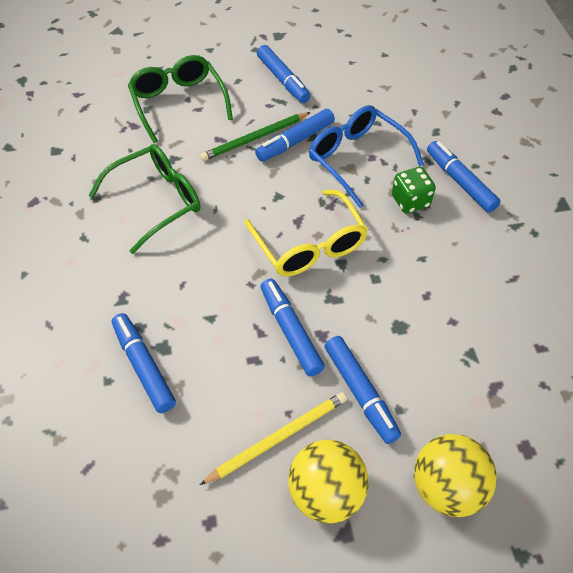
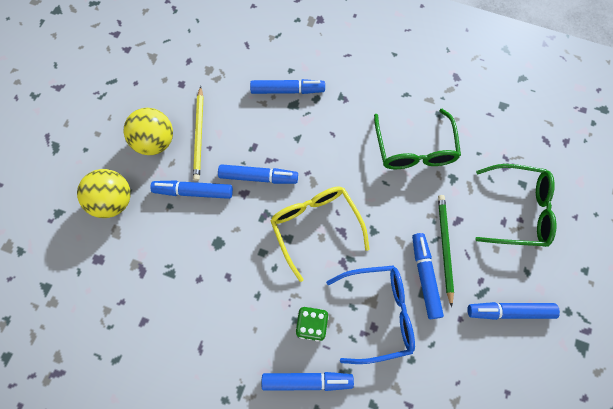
camera: 120 degrees right, 15 degrees up
(310, 245) = (315, 226): yellow glasses -> yellow glasses turned 60 degrees clockwise

